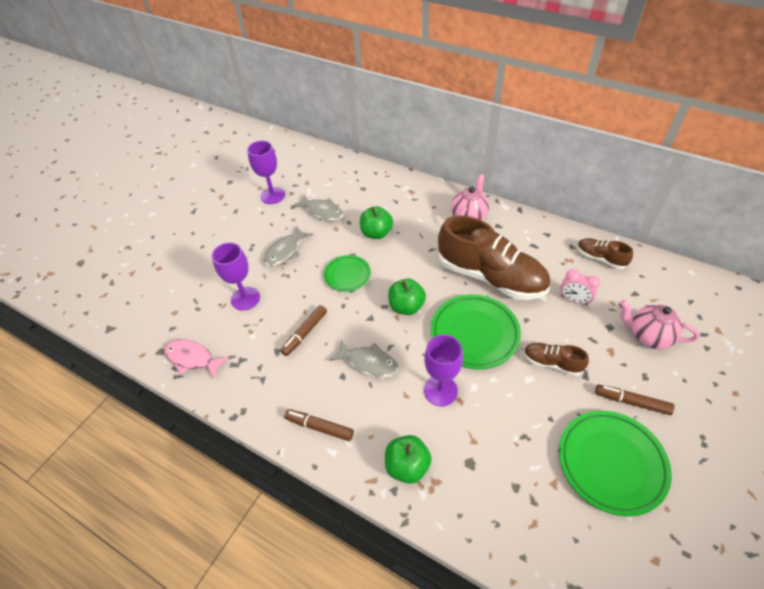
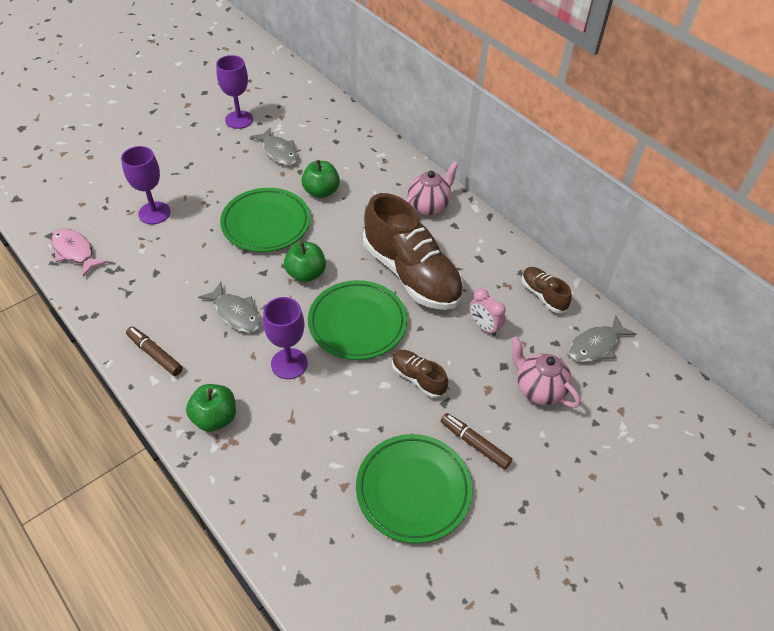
camera: 15 degrees right, 0 degrees up
(285, 251) = (219, 180): grey fish -> grey fish (596, 345)
(305, 333) = (192, 265): brown marker -> none
(347, 275) = (266, 223): green plate -> green plate, size x1.69

